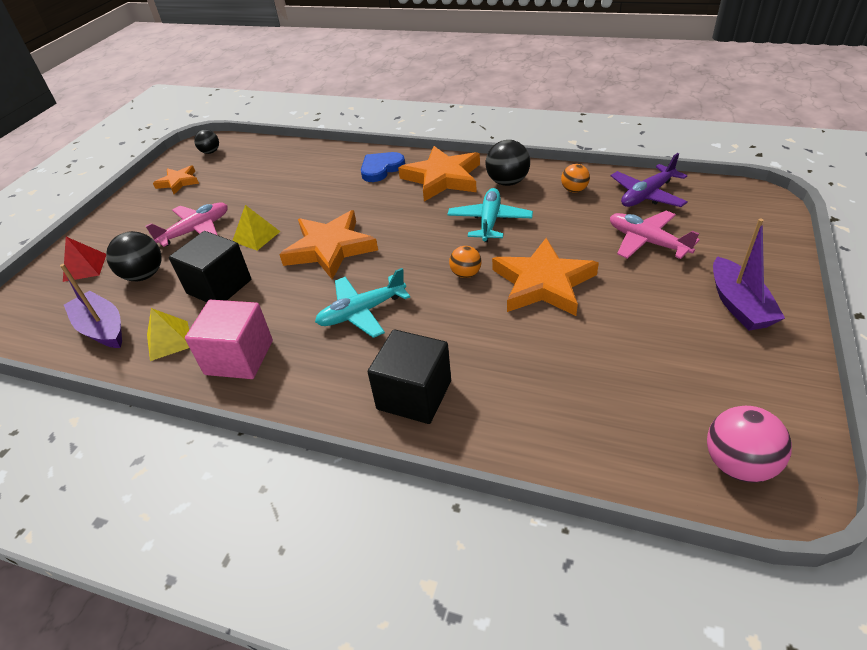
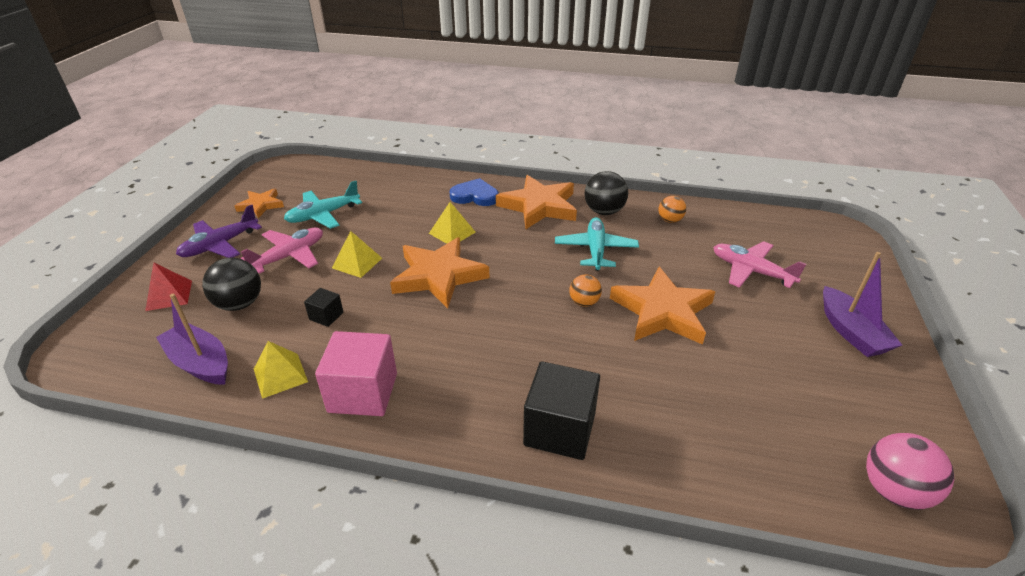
camera: 10 degrees left, 5 degrees down
(210, 152) = (291, 175): black ball -> none
(219, 286) = (326, 316): black cube -> black cube, size x0.49
(351, 206) = (452, 232): none -> yellow pyramid
(362, 312) = (486, 342): turquoise plane -> turquoise plane (323, 215)
(381, 169) = (475, 196): blue heart -> blue heart turned 60 degrees clockwise
(647, 195) = (739, 226): purple plane -> purple plane (220, 245)

